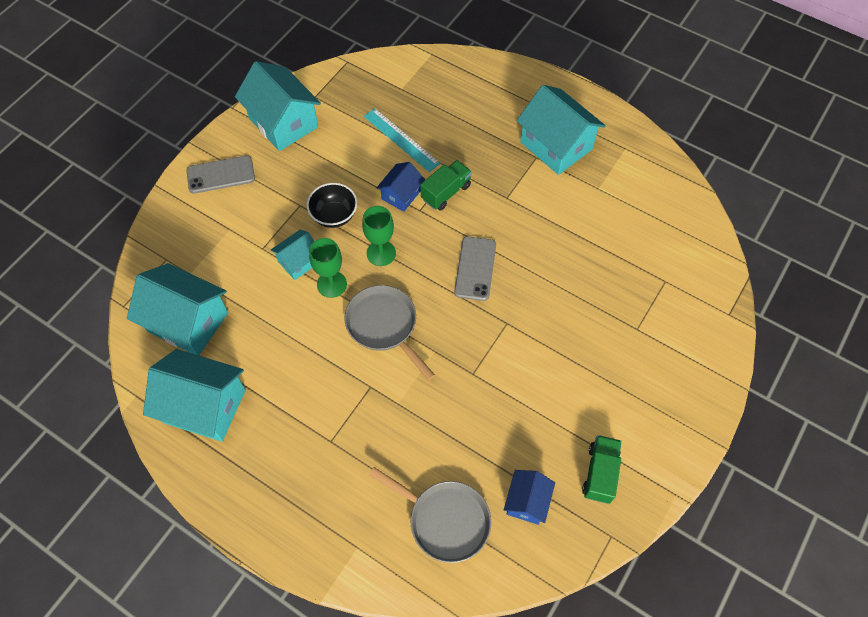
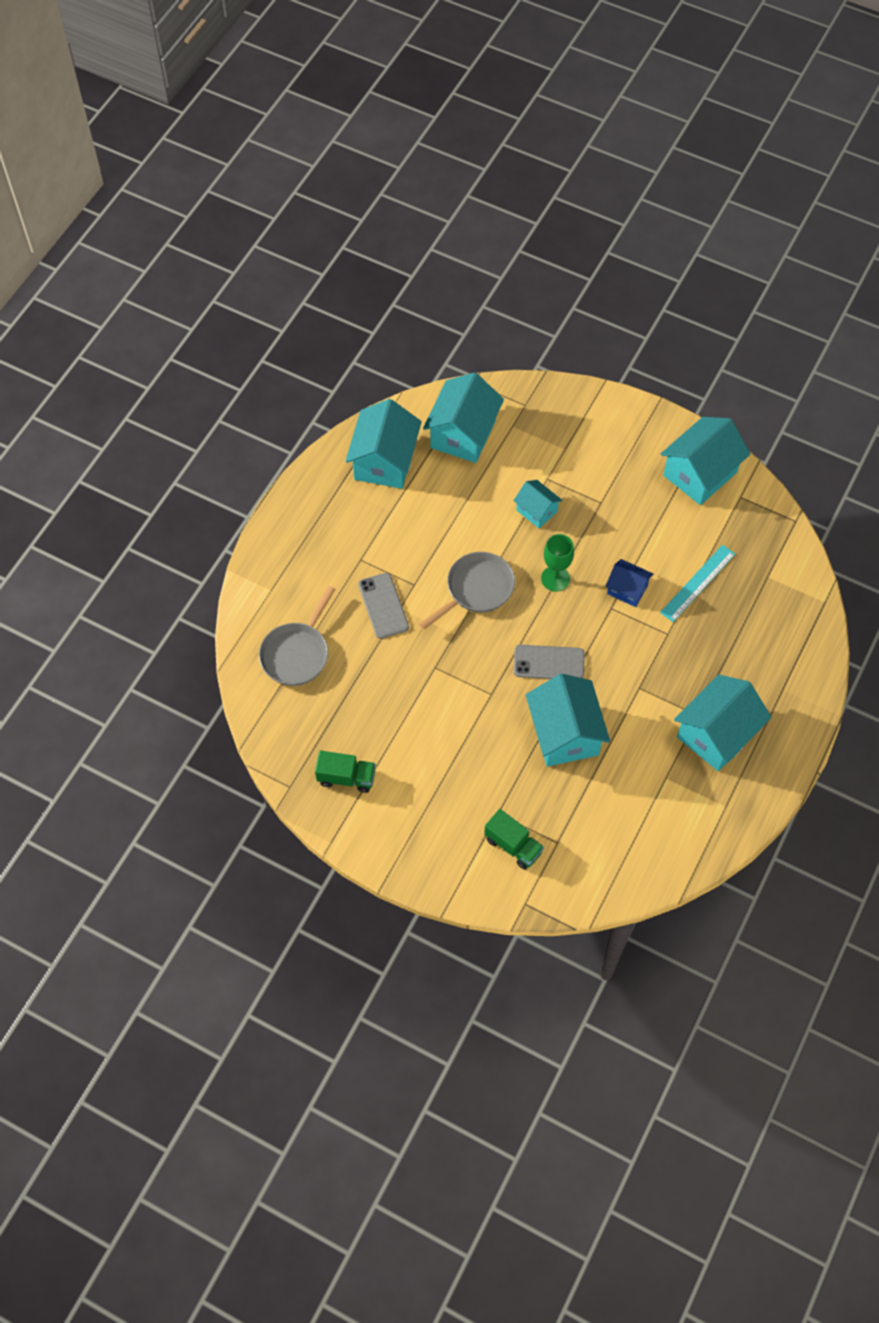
camera: 85 degrees right, 0 degrees up
(221, 175) = (626, 431): grey phone -> grey phone (383, 606)
(332, 284) = (515, 541): green goblet -> none
(334, 215) = (593, 533): black bowl -> none
(446, 192) = (636, 630): green truck -> green truck (513, 845)
(527, 501) = (316, 717): blue house -> none
(552, 263) = (565, 734): none -> turquoise house

